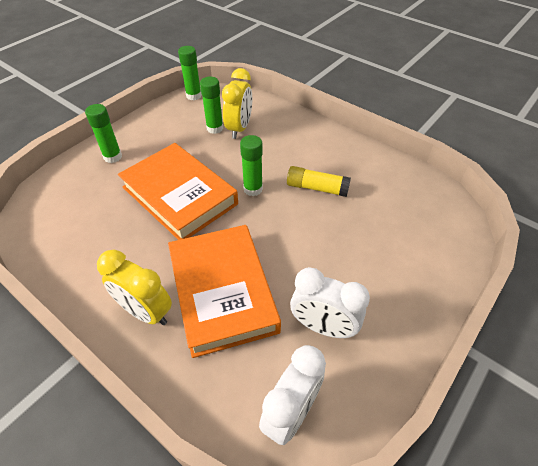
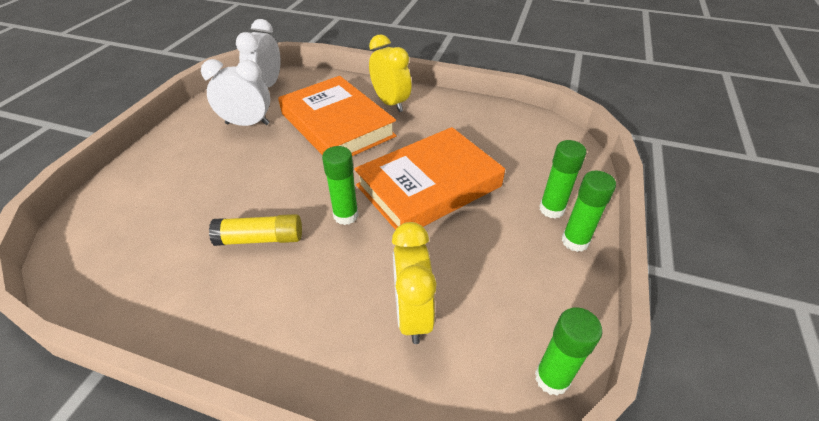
camera: 160 degrees right, 5 degrees down
(146, 311) = (390, 103): yellow clock -> yellow clock turned 45 degrees clockwise
(179, 195) = (429, 186): orange book -> orange book turned 60 degrees counterclockwise
(215, 128) = (453, 301): green glue stick -> green glue stick (575, 241)

